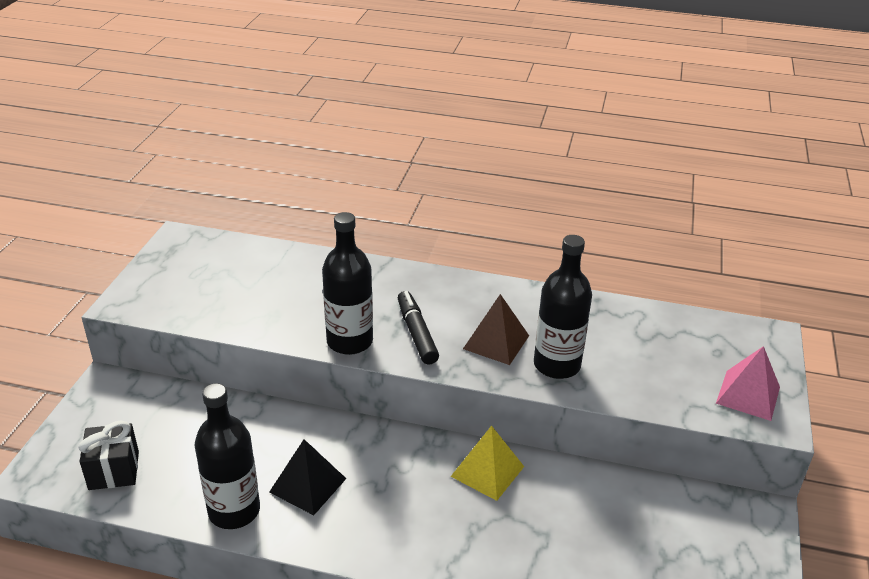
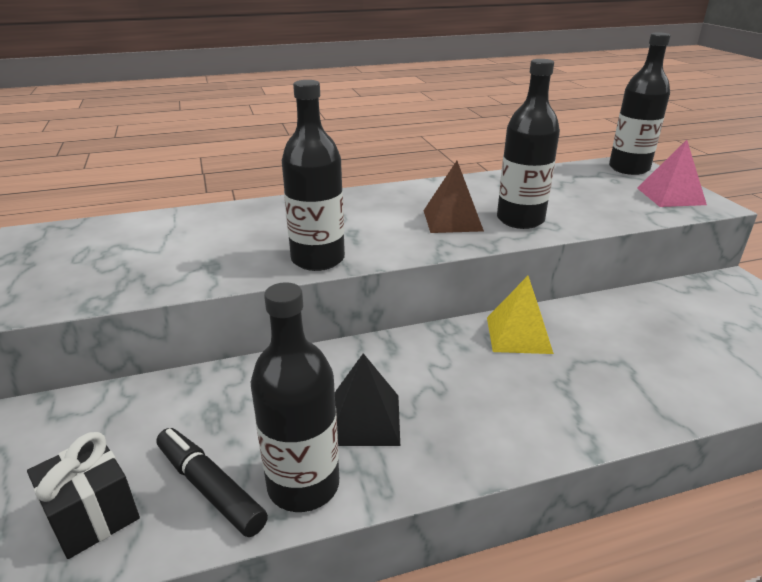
camera: 30 degrees left, 5 degrees down
(416, 333) = (376, 235): black marker -> black marker (210, 488)
(756, 342) = (628, 168): none -> black bottle

